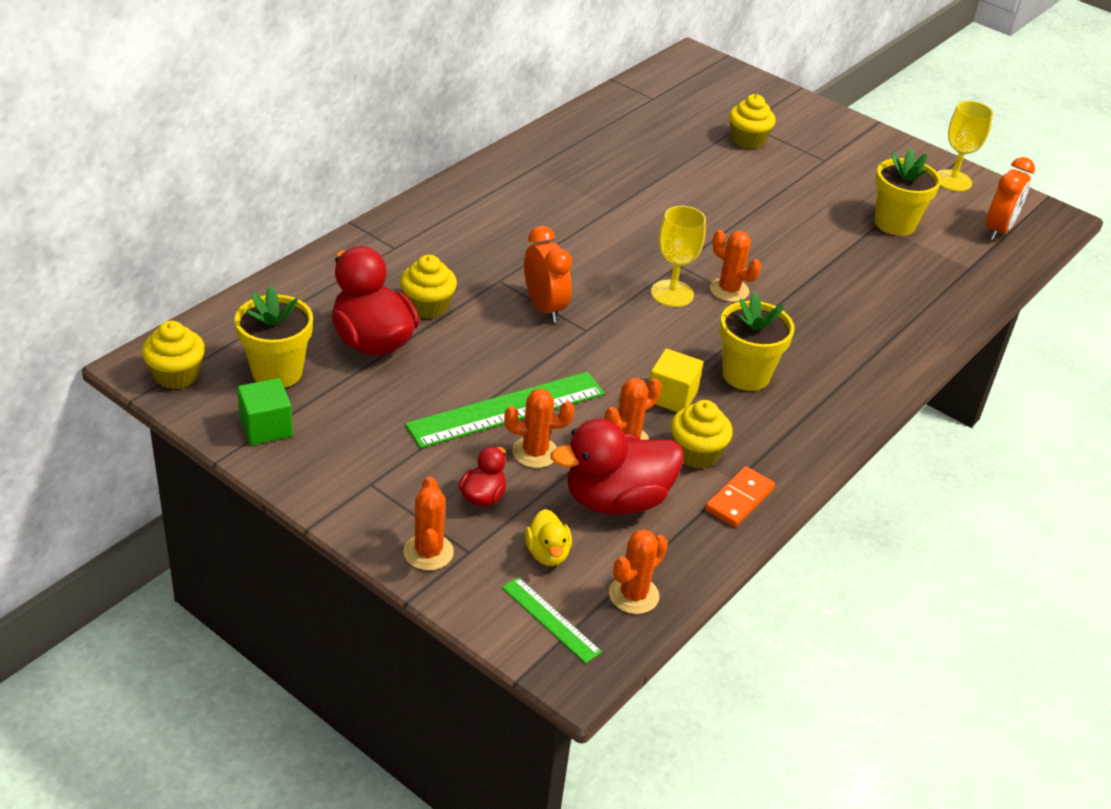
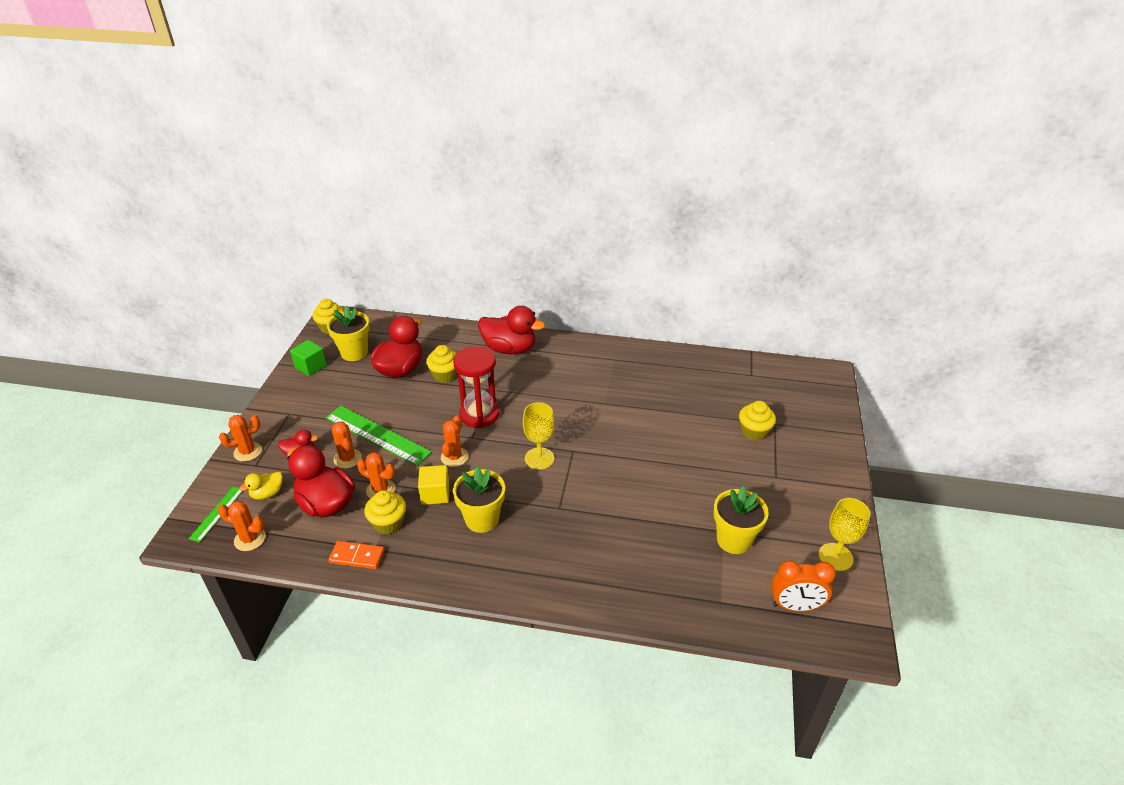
camera: 65 degrees right, 0 degrees up
(425, 233) = (509, 349): none -> red duck
(544, 308) = (479, 414): orange clock -> red hourglass
(729, 290) = (566, 482): orange cactus -> orange cactus (454, 457)

